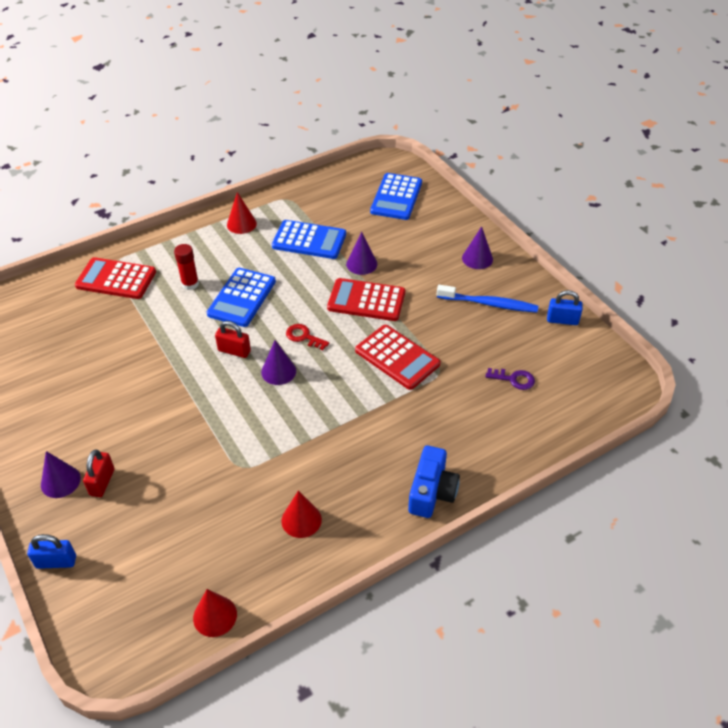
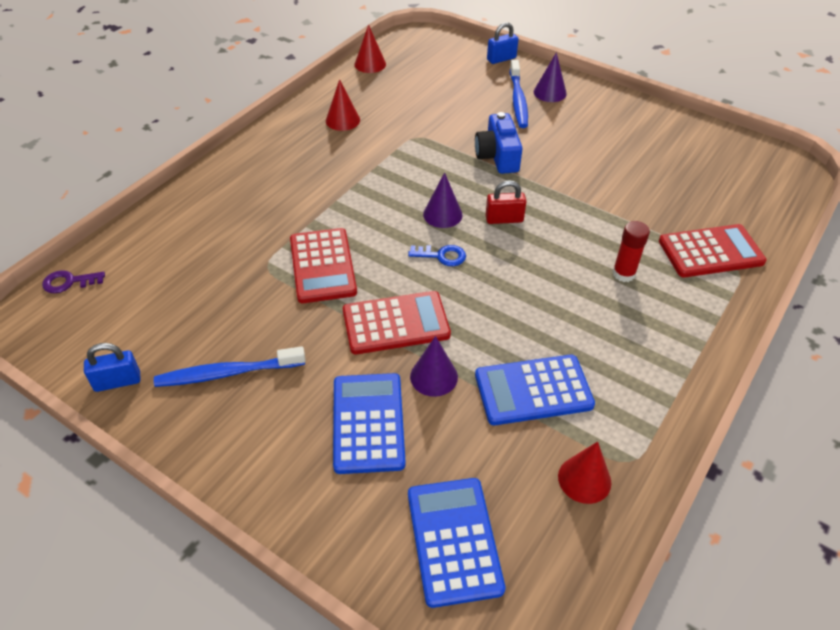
camera: 155 degrees right, 0 degrees up
(102, 482) = (518, 100): red padlock -> blue toothbrush
(241, 224) = (650, 384): red cone -> red cone (584, 479)
(242, 298) = (549, 277): blue calculator -> blue calculator (368, 423)
(304, 337) = (442, 256): red key -> blue key
(397, 357) = (322, 266): red calculator -> red calculator turned 120 degrees counterclockwise
(432, 492) = (239, 164): blue camera -> blue camera (497, 156)
(477, 258) = (264, 449): purple cone -> none
(514, 379) = (176, 283): purple key -> purple key (69, 282)

